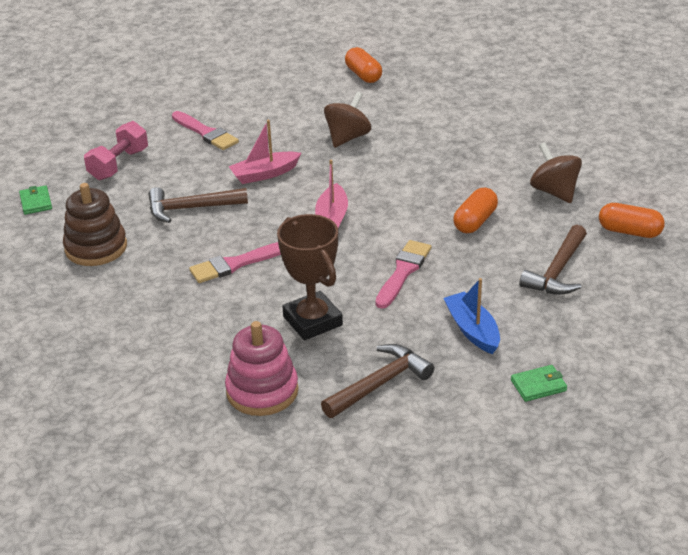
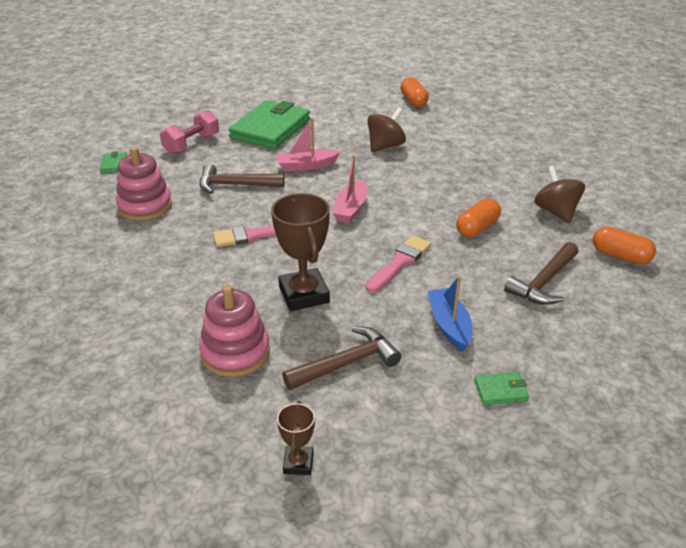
camera: 10 degrees right, 0 degrees up
(96, 248) = (145, 206): brown stacking toy -> pink stacking toy
(206, 133) = (270, 129): pink brush -> green wallet
(363, 483) = (298, 463): none -> brown trophy

